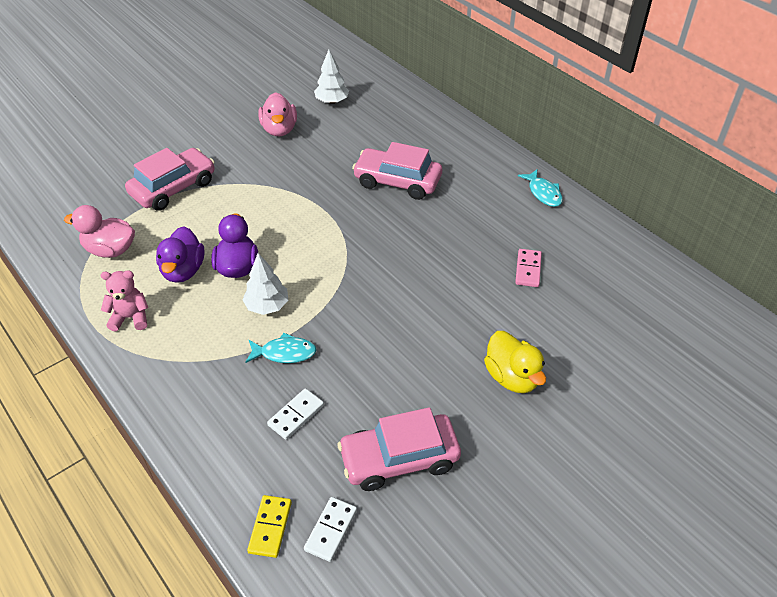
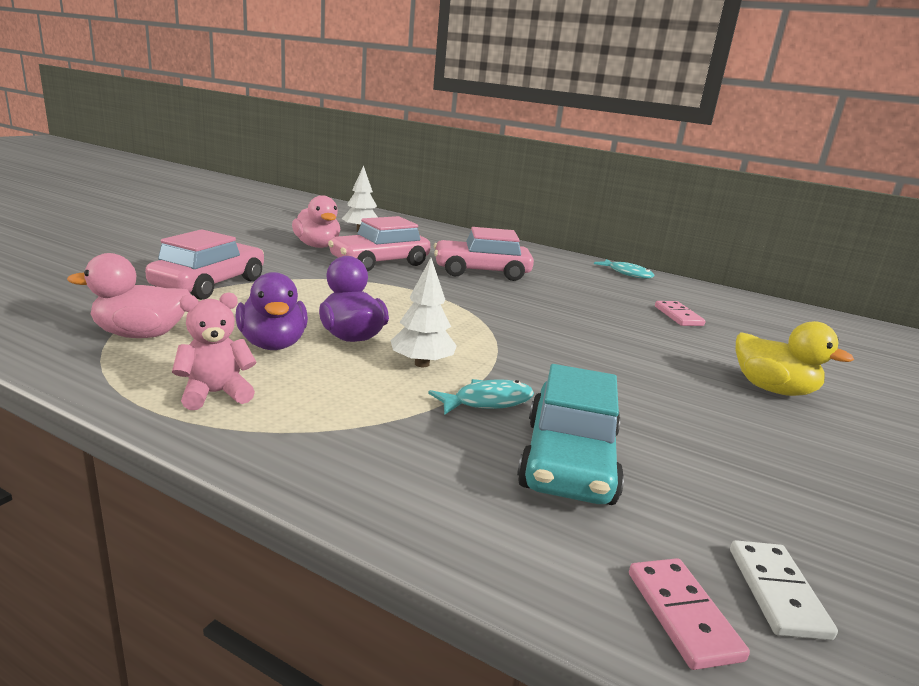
camera: 25 degrees left, 25 degrees down
(270, 527) = (682, 615): yellow domino -> pink domino
(296, 415) = (569, 461): white domino -> turquoise car
(399, 459) = (756, 482): pink car -> pink car (380, 262)

